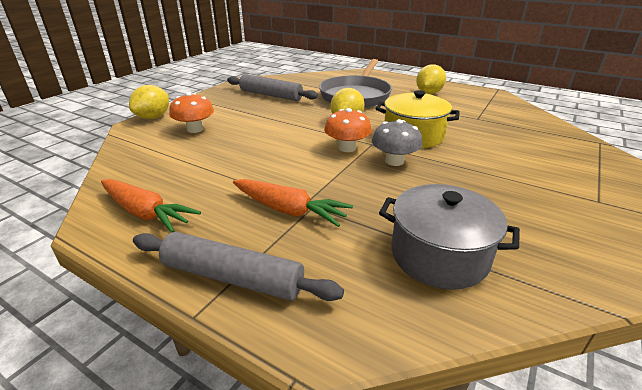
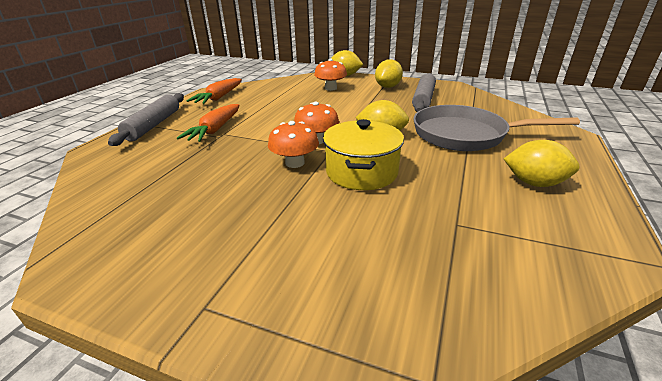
camera: 80 degrees right, 0 degrees up
(222, 103) = (388, 87): none -> yellow lemon
(394, 161) = (295, 163): grey mushroom -> orange mushroom
(439, 255) = (144, 184): grey pot -> none

